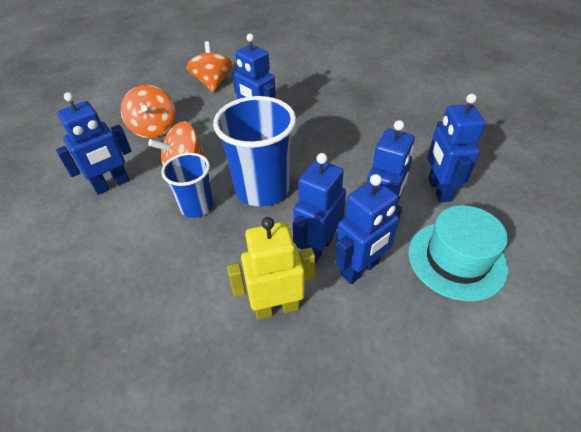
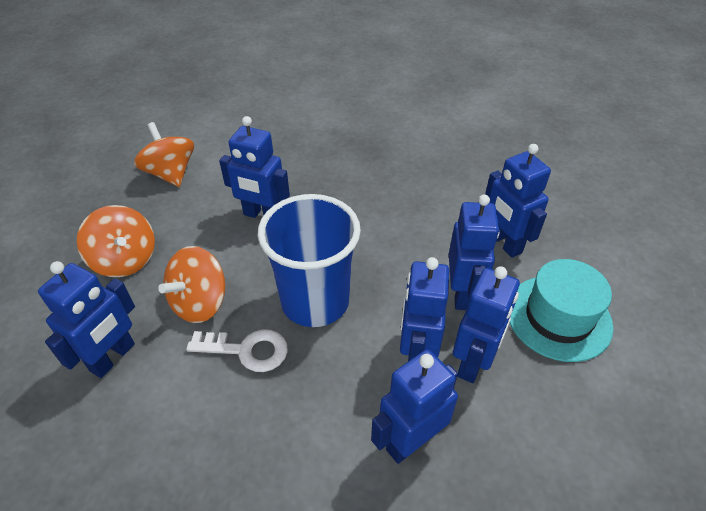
camera: 25 degrees left, 0 degrees up
(196, 206) = (247, 350): blue cup -> white key
(276, 307) = (410, 441): yellow robot -> blue robot

